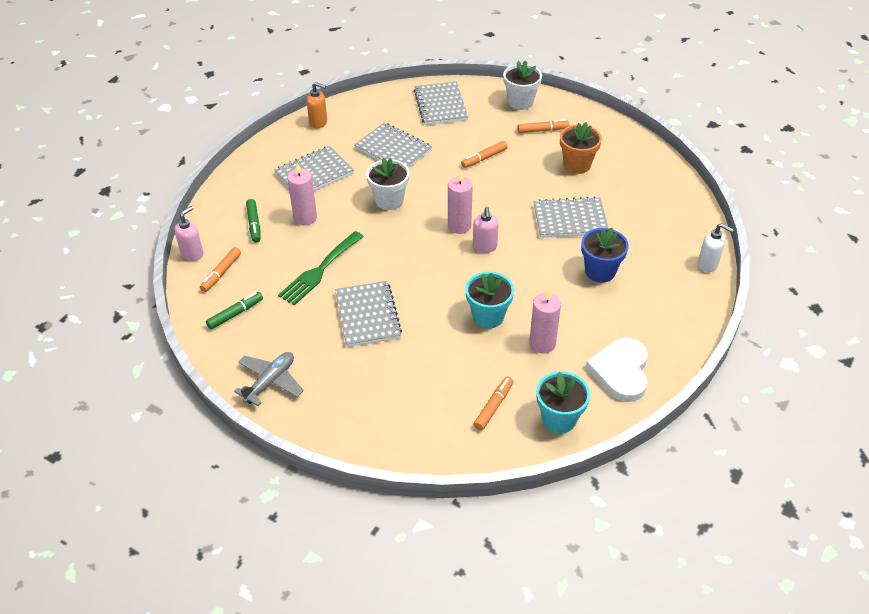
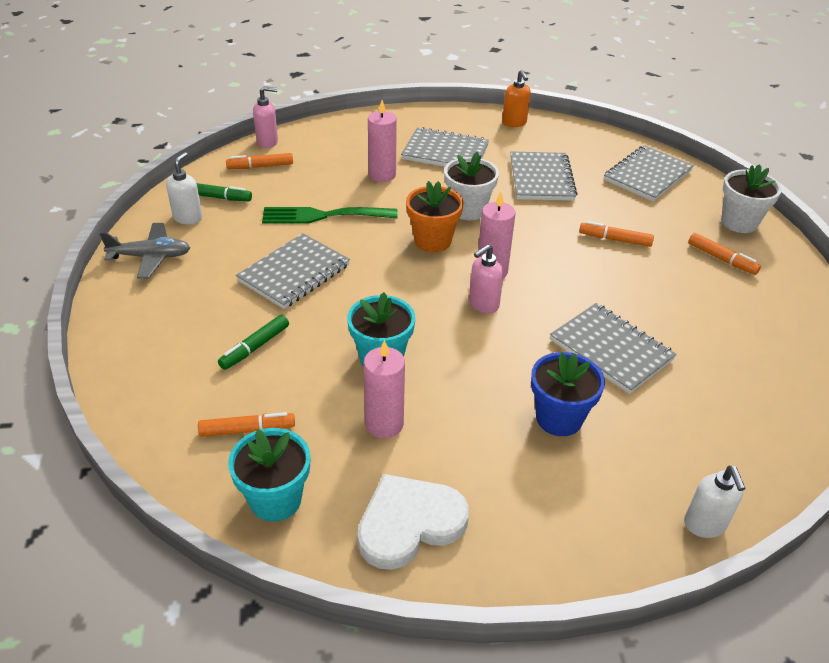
camera: 50 degrees right, 5 degrees down
(243, 341) = (188, 218): none -> white soap dispenser
(254, 224) = (340, 153): green marker -> green marker (255, 347)
(577, 165) = (708, 312): orange flower pot -> orange flower pot (432, 241)

